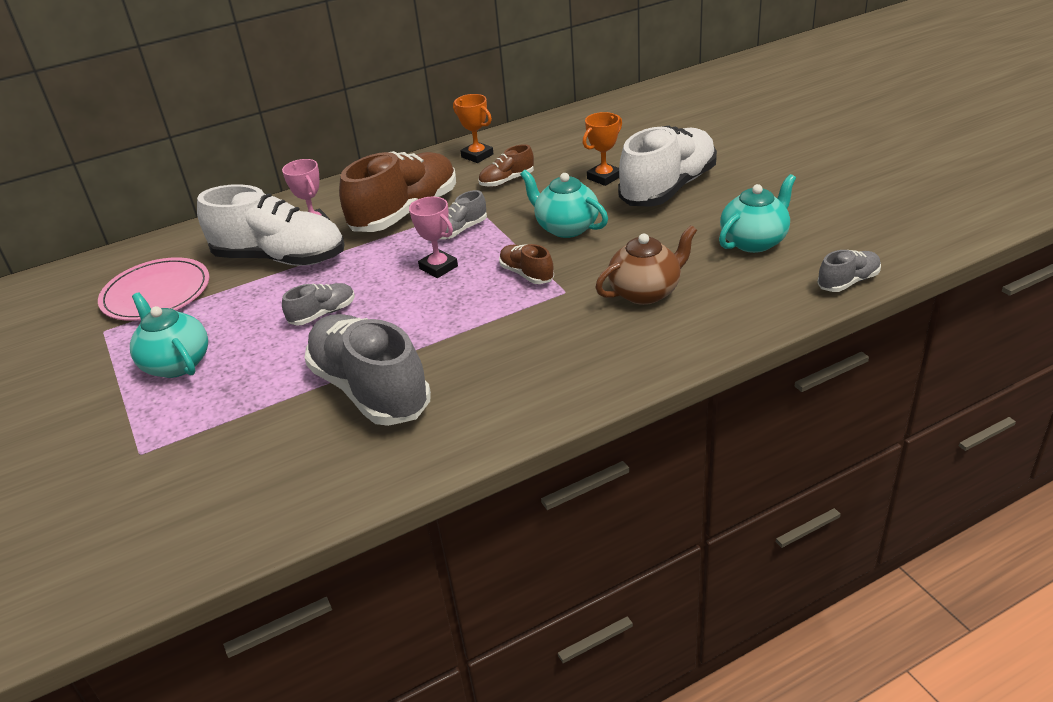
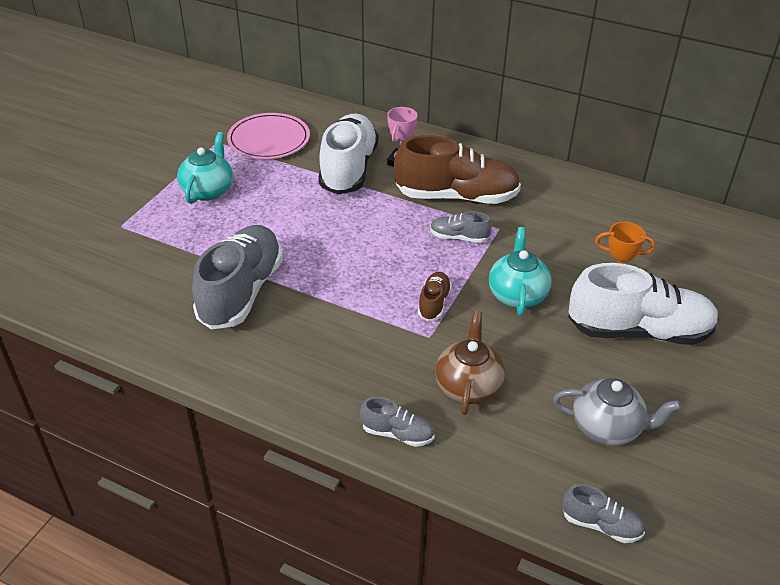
camera: 50 degrees right, 5 degrees up
(280, 258) = (348, 169): white shoe -> white shoe turned 150 degrees counterclockwise
(323, 314) = (304, 224): grey shoe -> grey shoe (397, 433)
(438, 267) = (402, 251): pink trophy -> none
(477, 156) = (572, 192): orange trophy -> none
(507, 181) = (552, 227): brown shoe -> none
(646, 292) = (468, 386): brown teapot -> brown teapot turned 105 degrees counterclockwise
(754, 241) = (607, 428): turquoise teapot -> grey teapot

